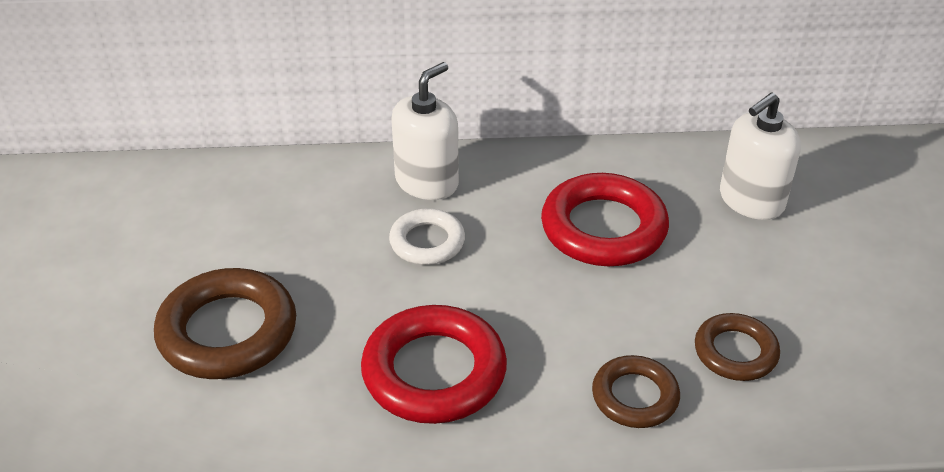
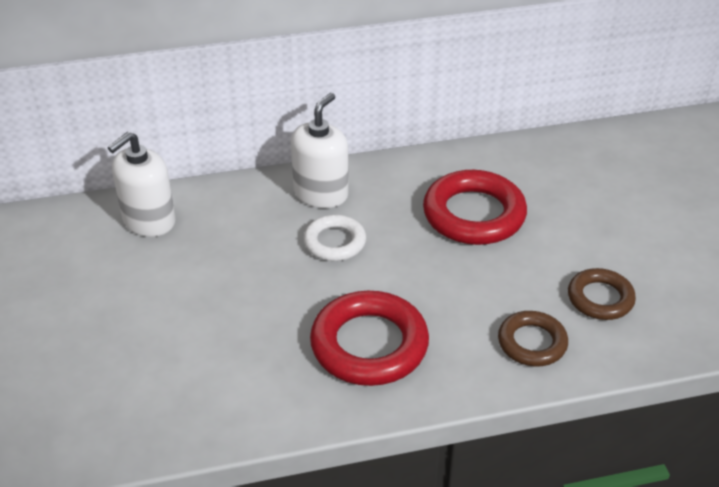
camera: 10 degrees left, 0 degrees up
(227, 331) = (190, 335): brown ring -> none
(751, 200) = (583, 179): white soap dispenser -> white soap dispenser (149, 221)

